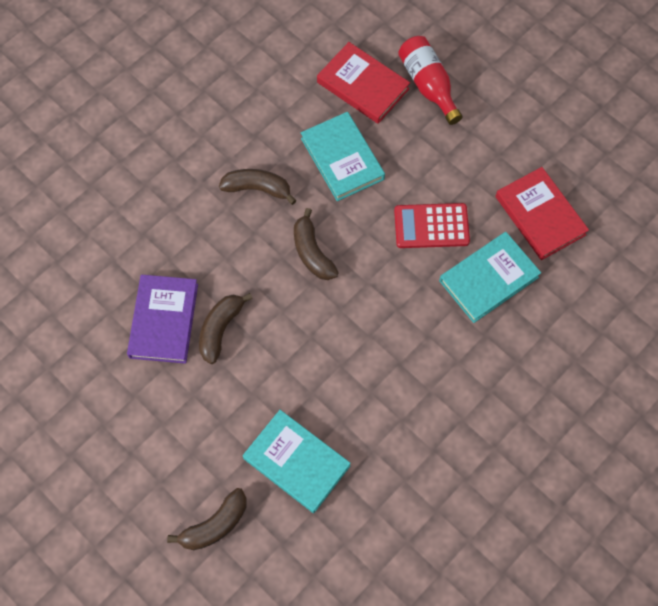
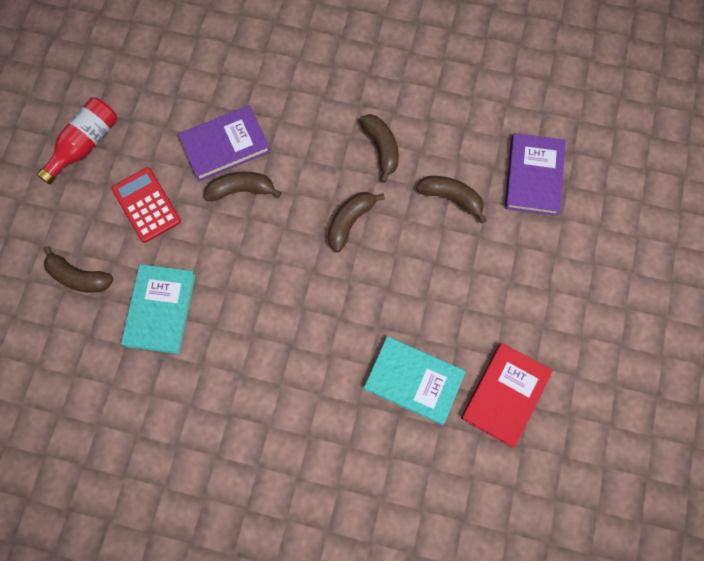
camera: 60 degrees right, 5 degrees up
(342, 159) = (451, 198): turquoise book -> brown banana
(363, 85) = (533, 176): red book -> purple book
(428, 85) = (572, 229): red bottle -> red bottle (85, 144)
(431, 226) = (434, 305): red calculator -> red calculator (146, 205)

